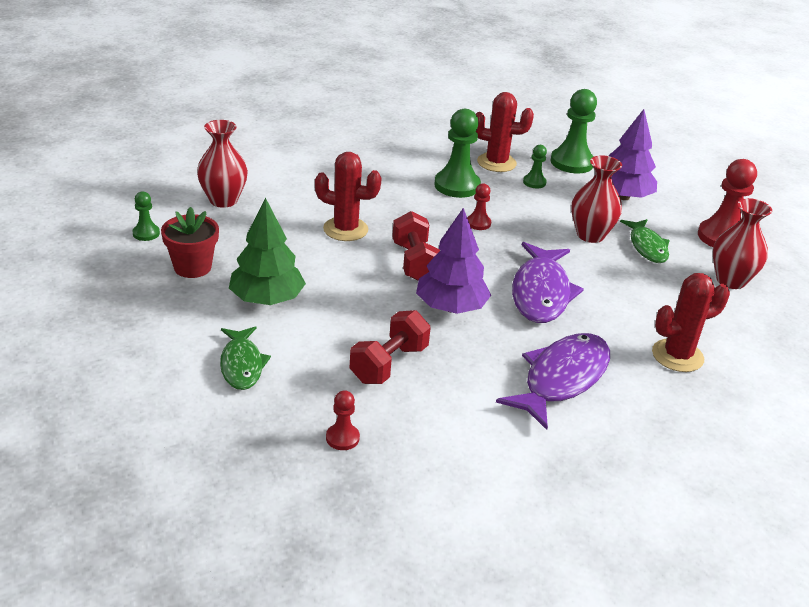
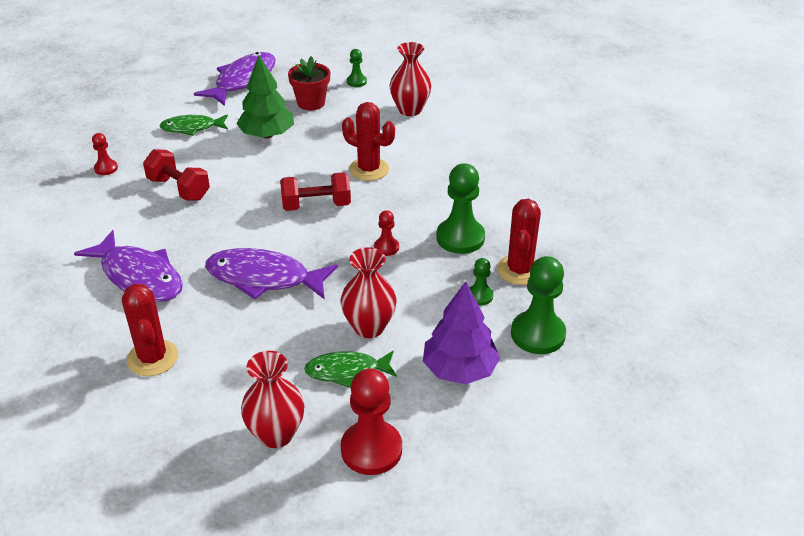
camera: 95 degrees right, 5 degrees up
(114, 326) = (243, 80): none -> purple fish
(345, 229) = (369, 169): red cactus -> red cactus turned 75 degrees counterclockwise
(451, 307) = (247, 222): purple tree -> none

